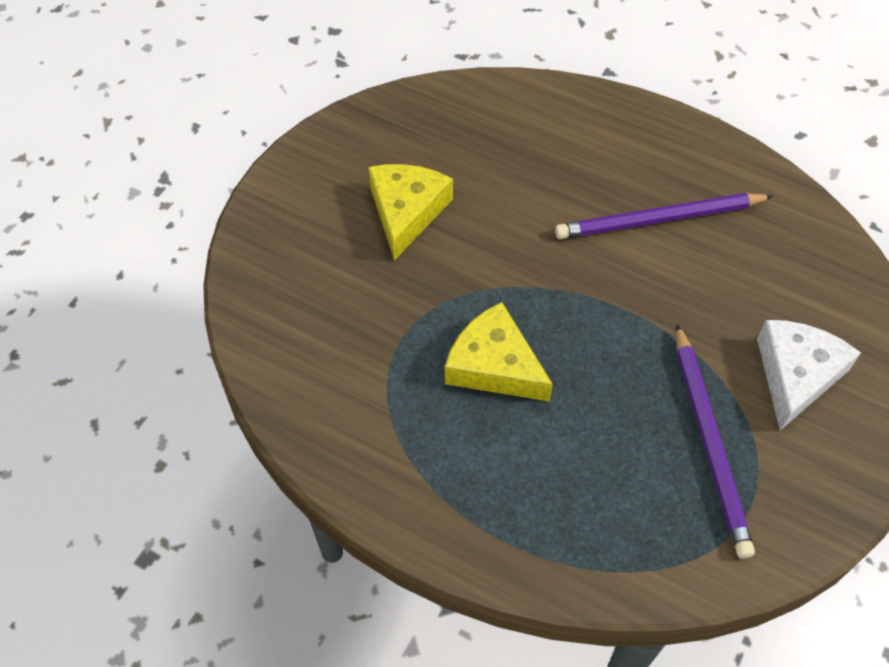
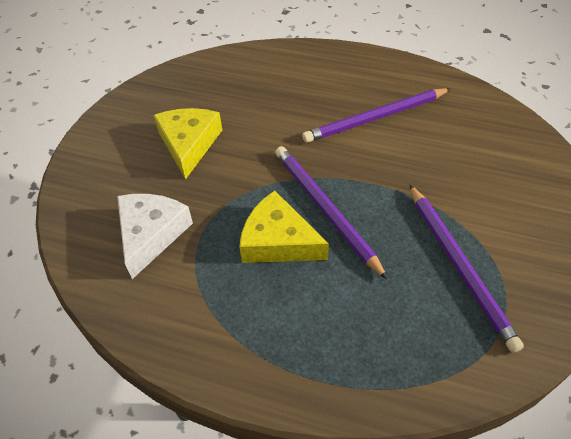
camera: 10 degrees left, 5 degrees down
(562, 336) = (325, 210): none -> purple pencil
(796, 375) = (506, 204): white cheese -> white cheese (151, 234)

